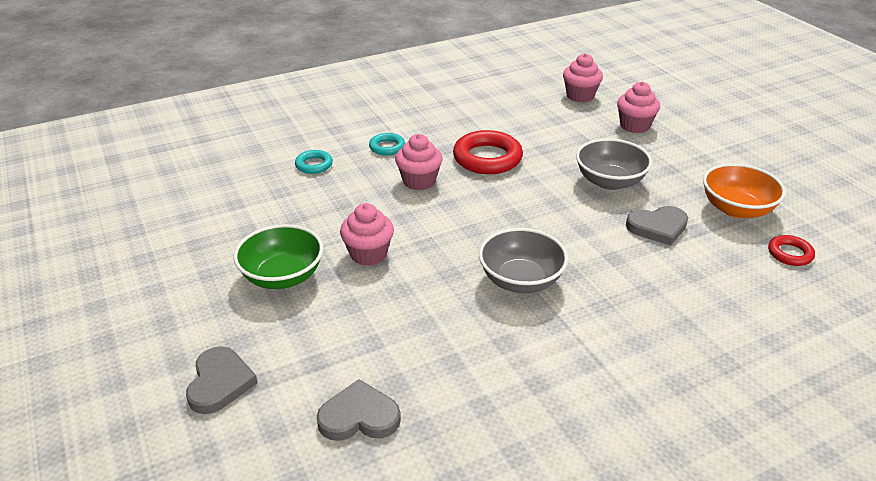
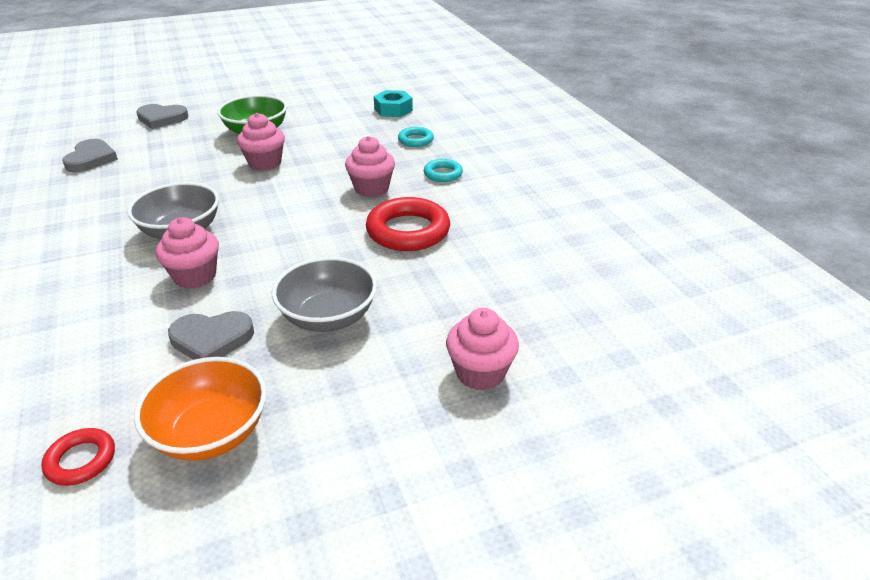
camera: 95 degrees right, 0 degrees up
(230, 184) = (393, 110): none -> turquoise nut
(580, 96) = (583, 329): pink cupcake -> pink cupcake (195, 276)
(657, 227) = (211, 339): grey heart -> grey heart turned 90 degrees counterclockwise

